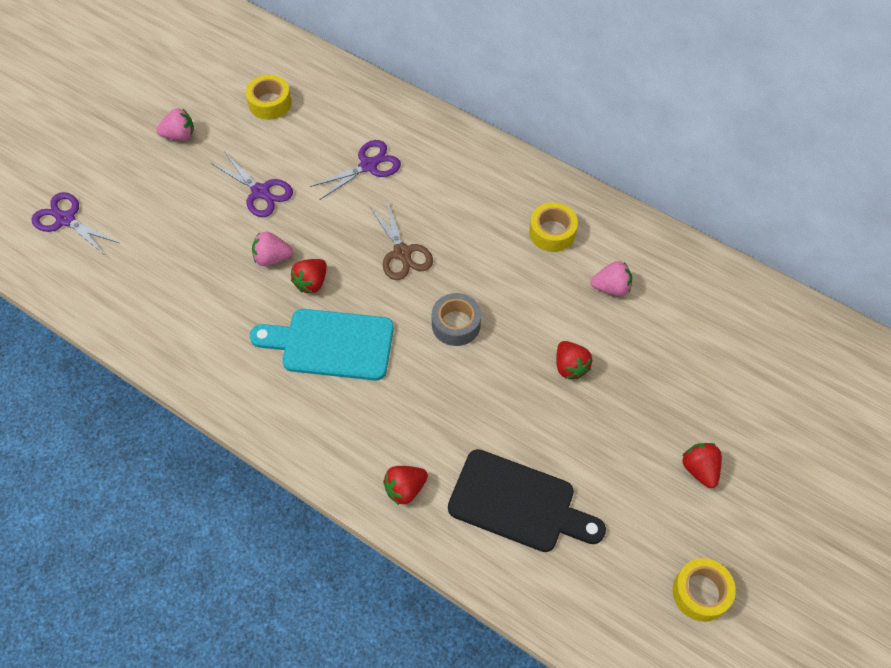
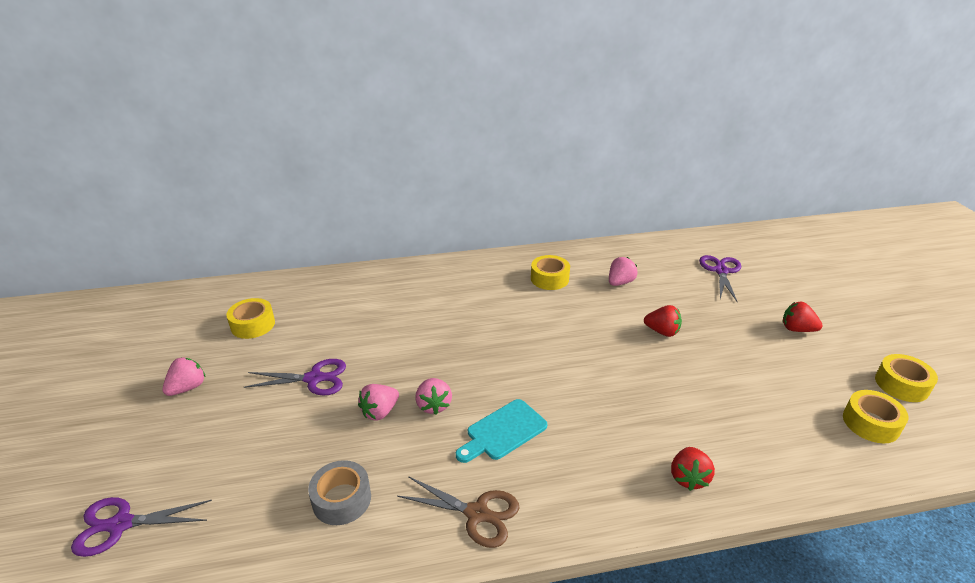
camera: 45 degrees left, 25 degrees down
(311, 283) = (434, 405): red strawberry -> pink strawberry
(331, 344) = (503, 431): turquoise cutting board -> turquoise cutting board, size x0.66
(368, 165) = (382, 315): purple scissors -> purple scissors (721, 271)
(402, 253) = (475, 345): brown scissors -> brown scissors (477, 514)
(456, 324) = (567, 358): grey tape -> grey tape (342, 499)
(518, 503) = (756, 423): black cutting board -> none
(610, 588) = (870, 423): none -> yellow tape

